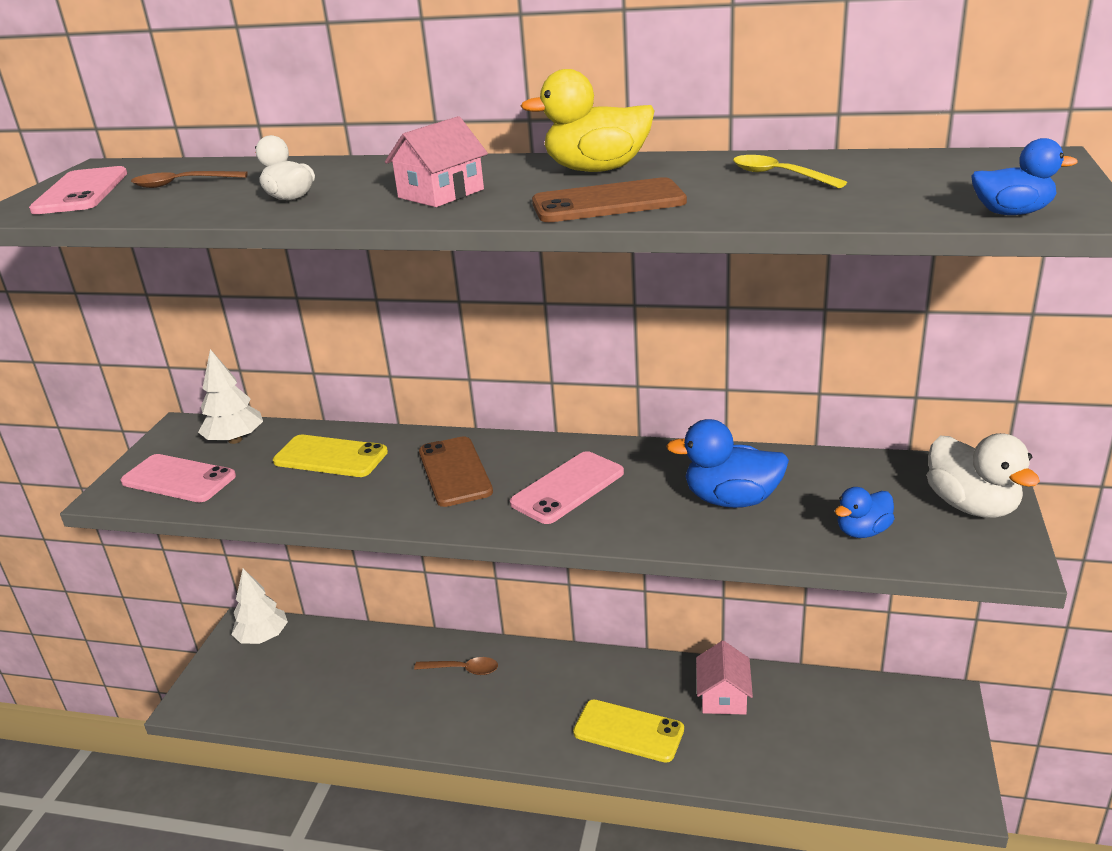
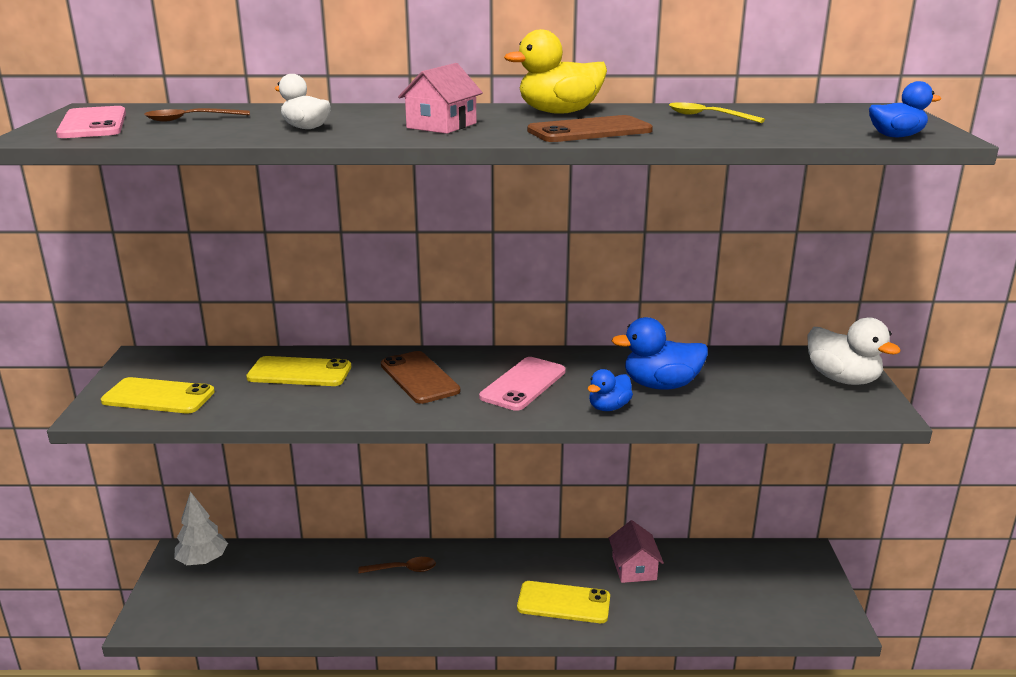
camera: 15 degrees left, 5 degrees down
(178, 479) = (158, 397): pink phone -> yellow phone
(235, 440) = (200, 364): white tree -> none
(862, 531) = (770, 400): blue duck -> blue duck (609, 407)

